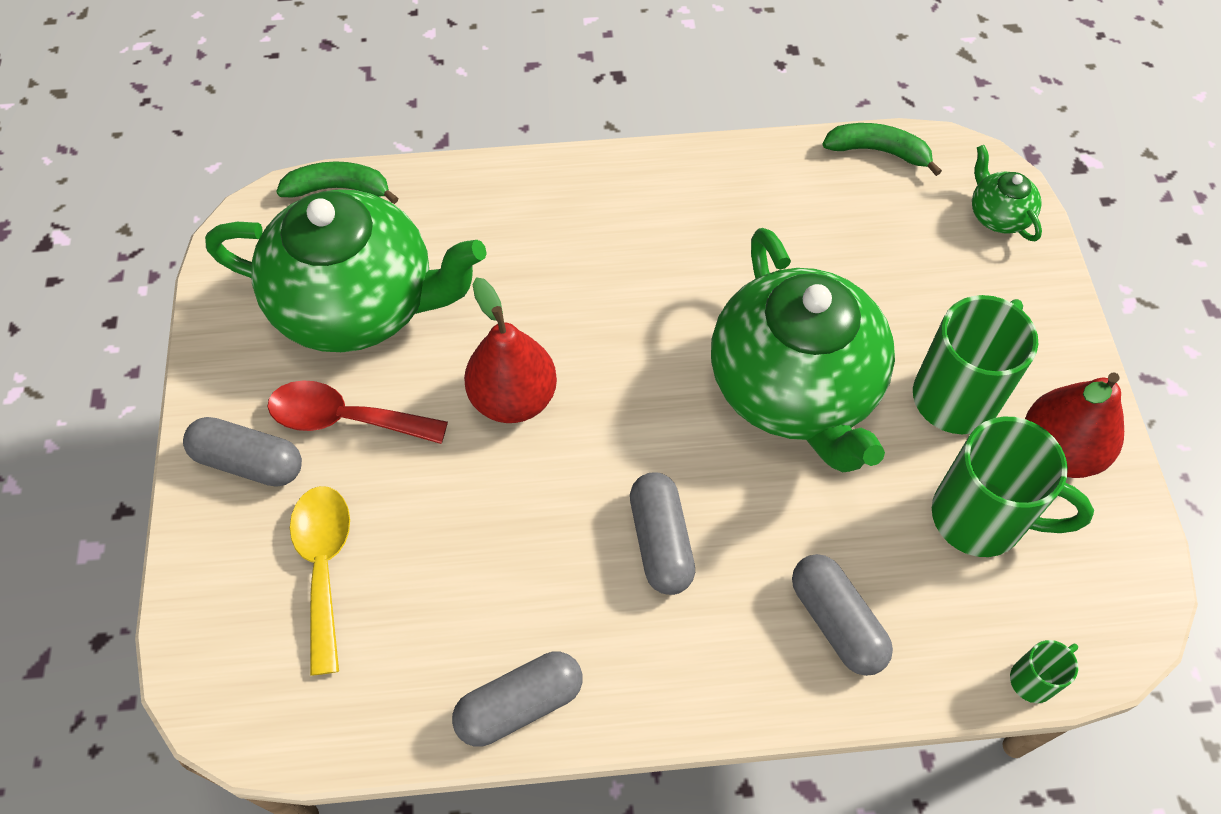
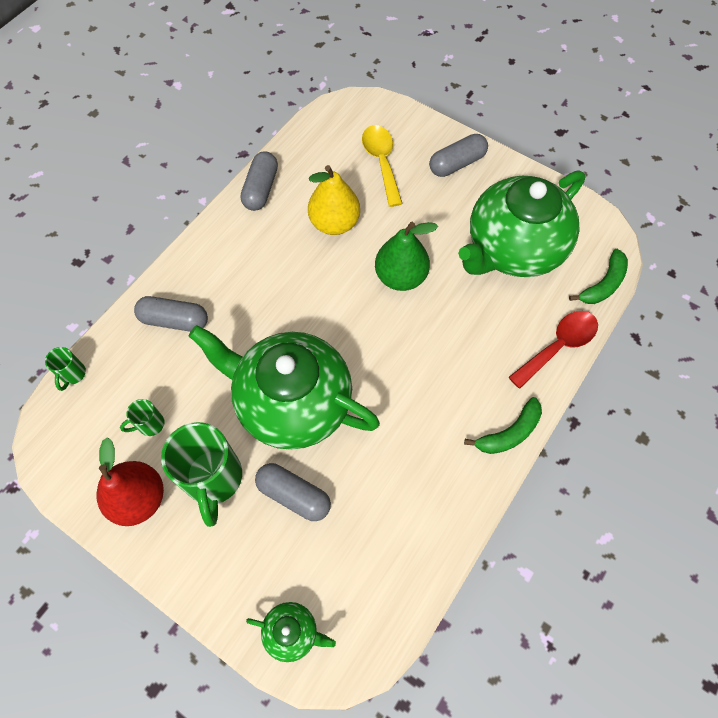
camera: 130 degrees right, 5 degrees up
(324, 566) = (381, 162): yellow spoon -> yellow spoon turned 135 degrees counterclockwise
(345, 419) = (449, 207): red spoon -> red spoon (558, 346)
(495, 544) = (334, 223): none -> yellow pear
(513, 398) = (400, 277): red pear -> green pear
(661, 541) = (275, 283): grey capsule -> grey capsule (294, 495)
(879, 152) = (401, 605): green banana -> green banana (509, 433)
(981, 518) = (150, 424): green mug -> green mug, size x0.46

